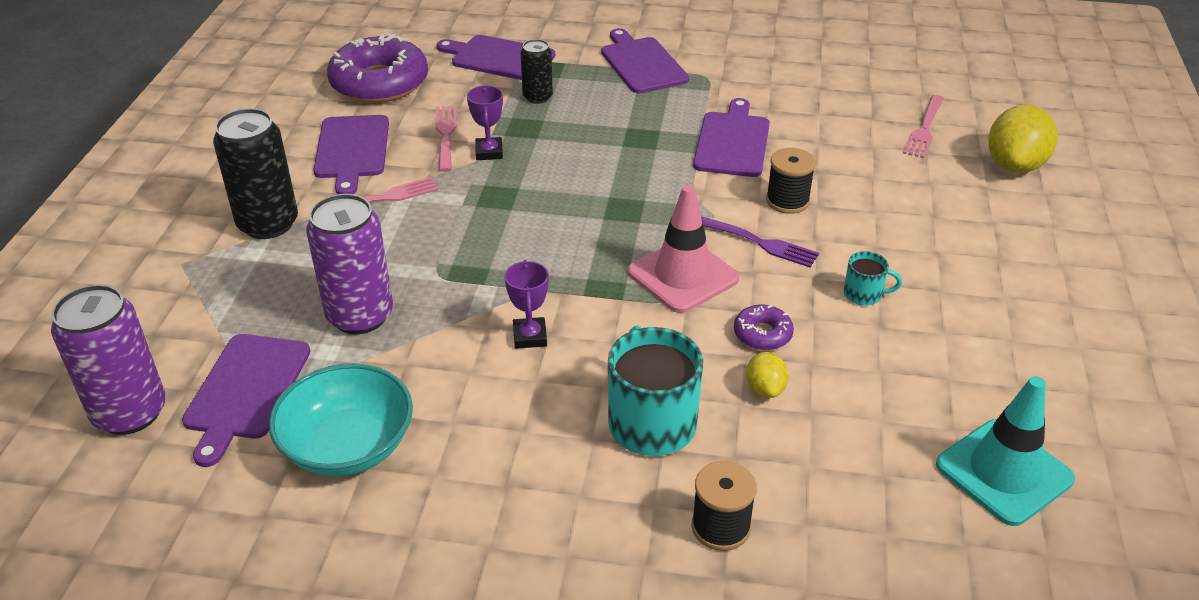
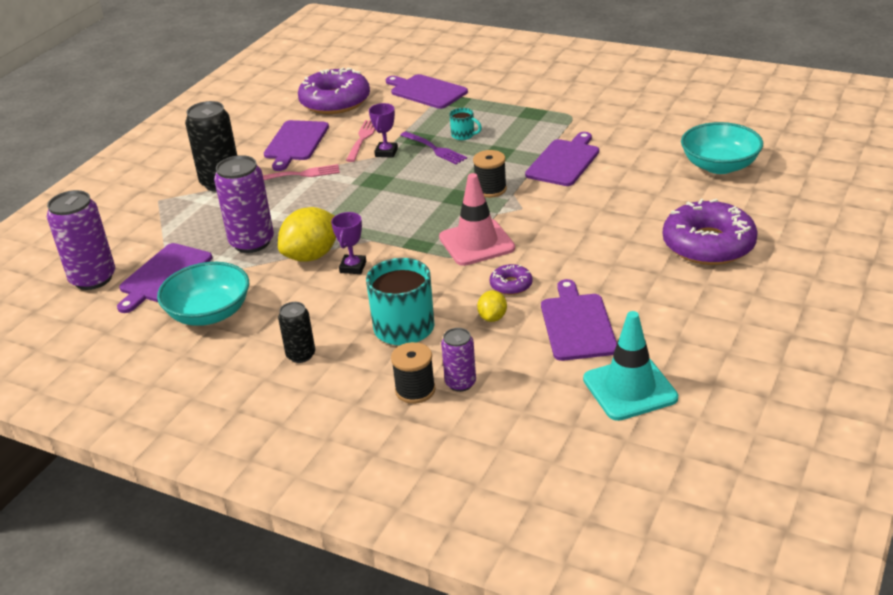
camera: 20 degrees right, 5 degrees down
(537, 97) = (439, 119): black can -> black can (301, 355)
(642, 64) = (528, 103): purple cutting board -> purple cutting board (577, 324)
(759, 242) = (544, 228): purple fork -> purple fork (434, 149)
(777, 503) = (460, 383): none -> purple can
(787, 201) = (581, 204): black spool -> black spool (490, 189)
(864, 294) = (600, 269): turquoise mug -> turquoise mug (463, 135)
(924, 129) = (719, 166): pink fork -> turquoise bowl
(975, 240) = (708, 244): none -> purple donut
(1014, 165) = (776, 197): yellow lemon -> yellow lemon (311, 256)

